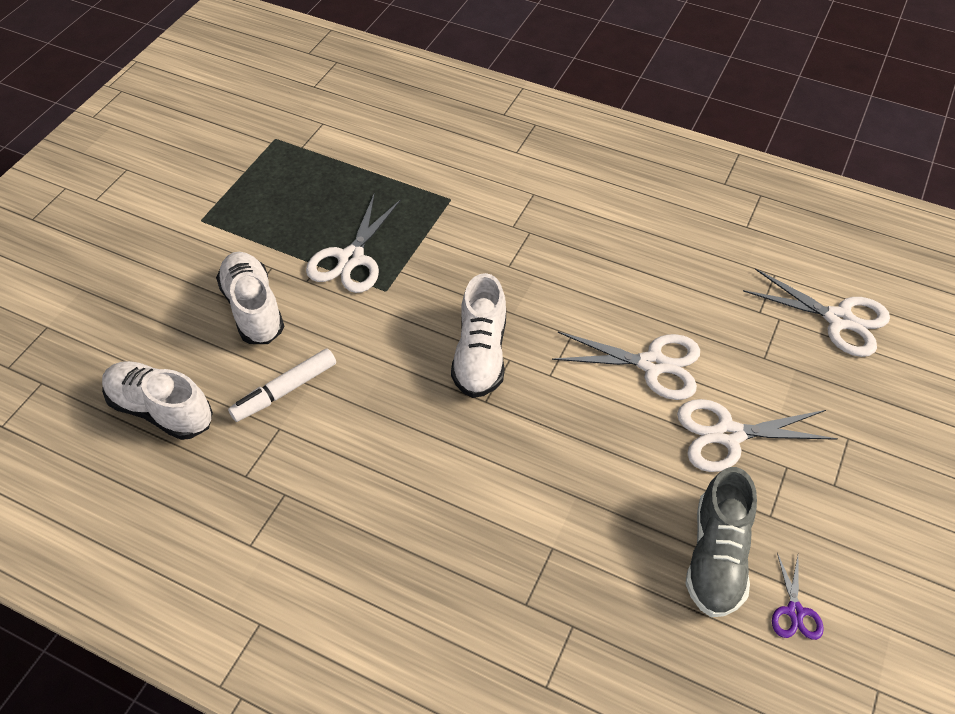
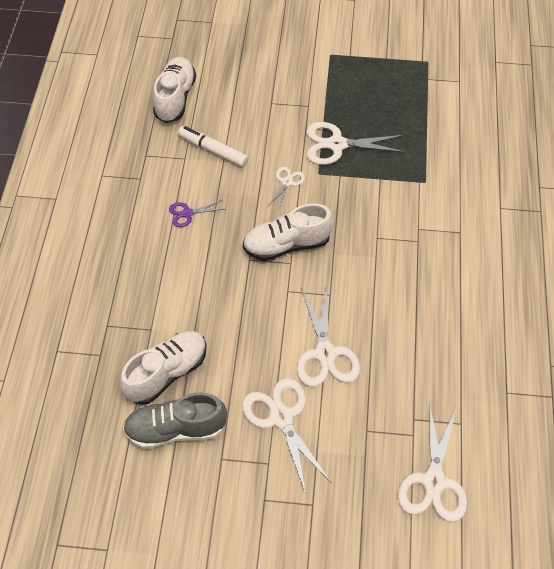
camera: 70 degrees right, 5 degrees up
(253, 309) = (269, 110): white shoe -> white shoe (167, 373)
(383, 326) = (287, 182): none -> white scissors
(795, 611) = (150, 487): purple scissors -> purple scissors (187, 213)

